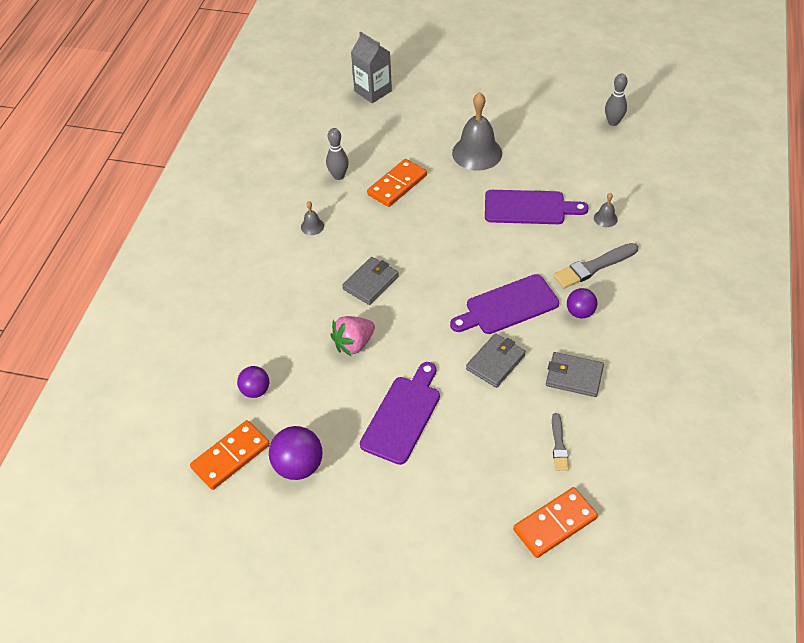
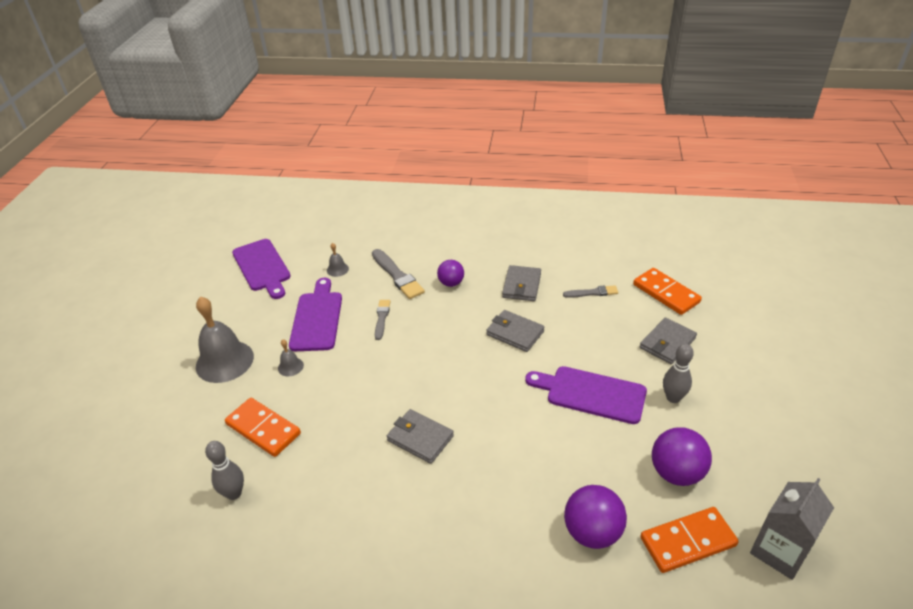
camera: 95 degrees left, 10 degrees down
(230, 456) = (688, 542): orange domino -> orange domino turned 60 degrees counterclockwise
(255, 390) = (592, 532): purple ball -> purple ball, size x1.57
(312, 226) = (324, 511): grey bell -> grey bell (290, 366)
(354, 344) = (509, 444): pink strawberry -> none
(373, 91) = (69, 474): grey carton -> grey carton (779, 551)
(467, 502) = (667, 343): none -> grey wallet
(508, 306) = (447, 328): purple cutting board -> purple cutting board (262, 267)
(526, 255) = (382, 318): none -> grey brush
(613, 122) = (206, 265): grey bowling pin -> grey bowling pin (673, 398)

